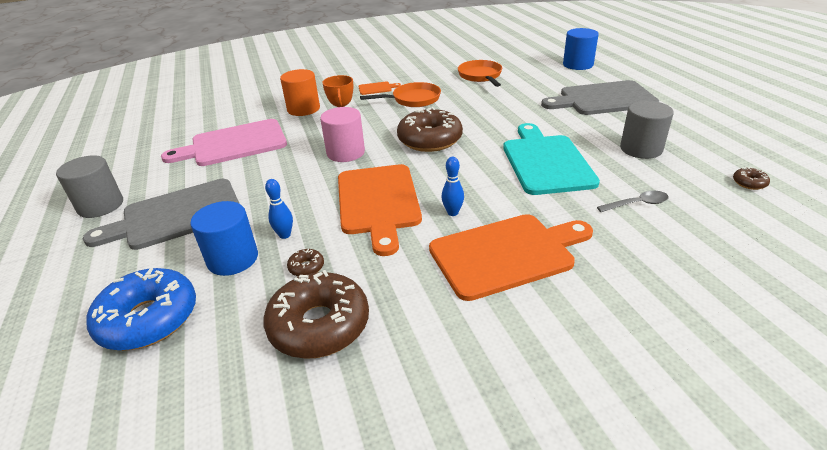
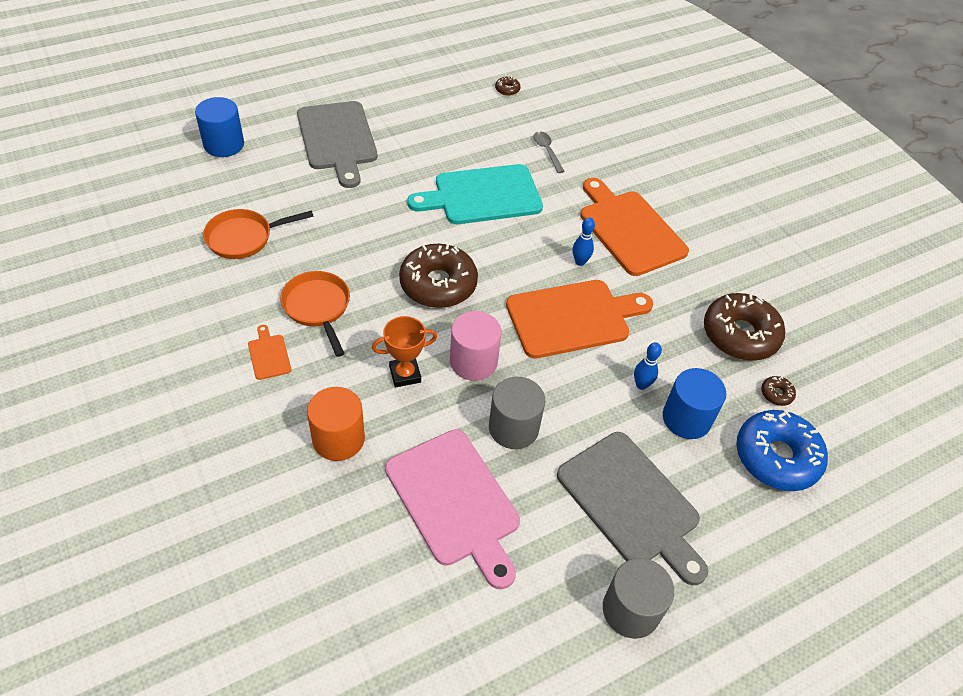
camera: 105 degrees left, 15 degrees up
(306, 267) = (681, 357): brown donut -> brown donut (776, 394)
(641, 149) = (453, 133): grey cylinder -> grey cylinder (513, 428)

